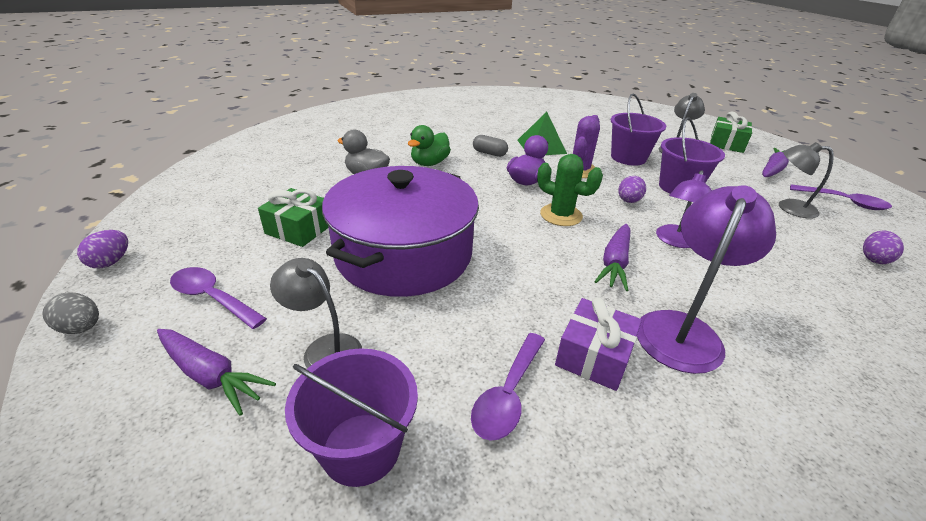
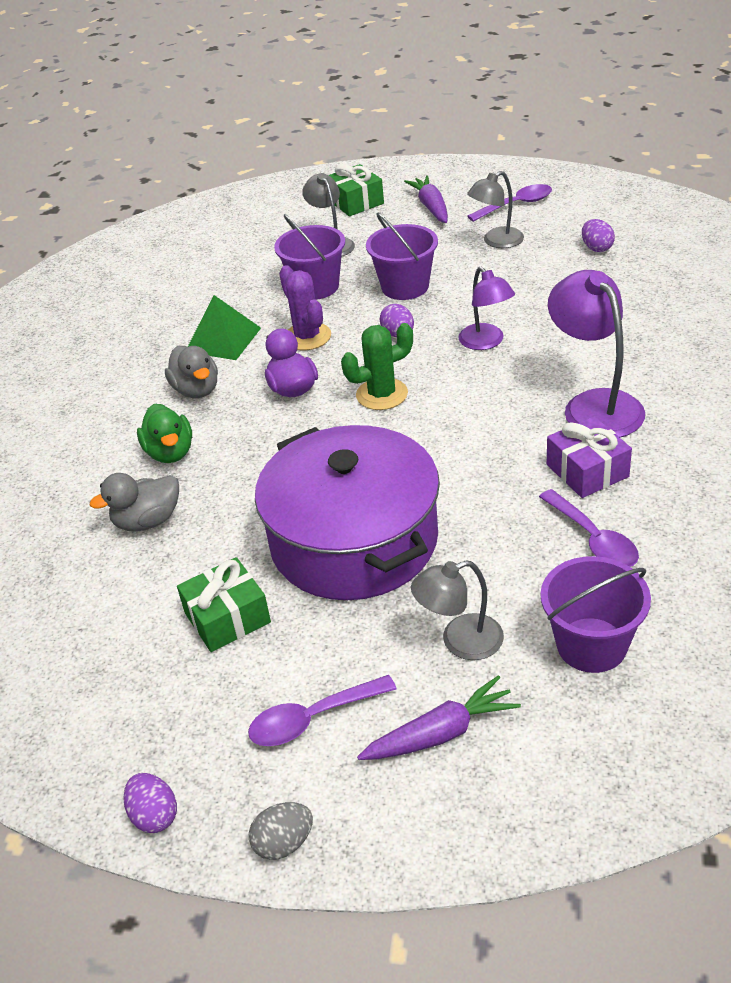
camera: 50 degrees left, 5 degrees up
(489, 153) = (196, 390): grey capsule -> grey duck
(615, 263) = (486, 397): purple carrot -> none

